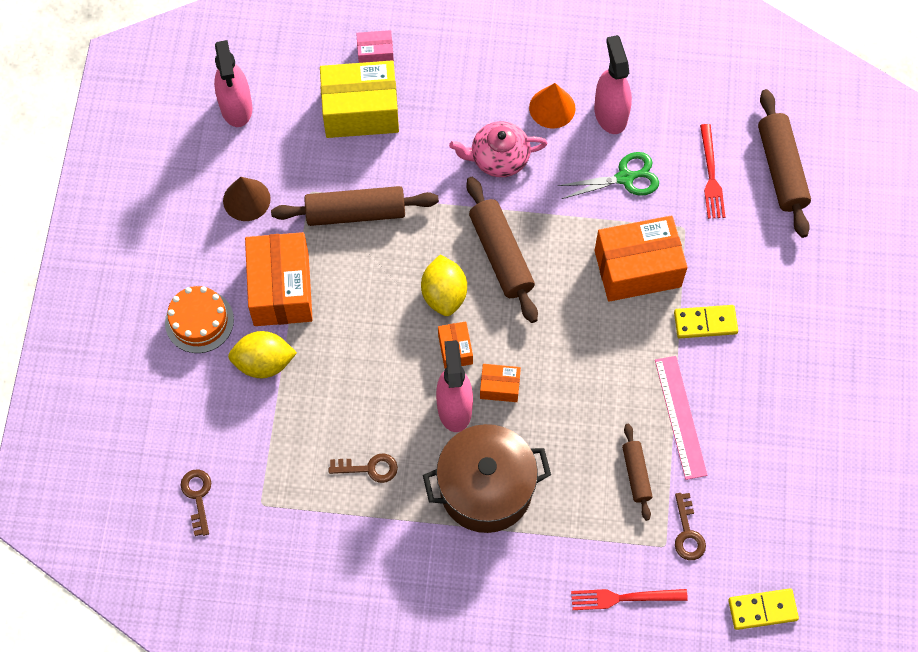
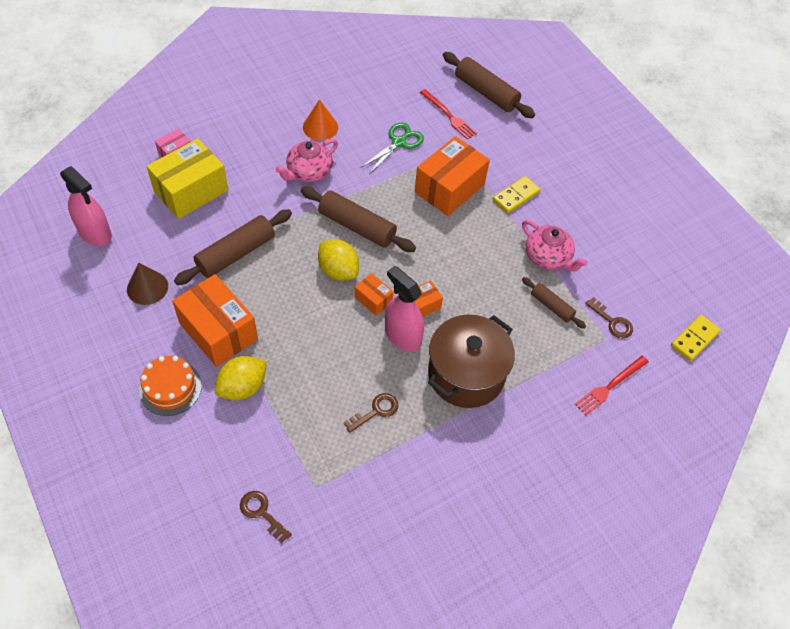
camera: 40 degrees left, 10 degrees down
(610, 114) = (360, 113): pink spray bottle -> none
(680, 417) = (548, 257): pink ruler -> pink teapot

